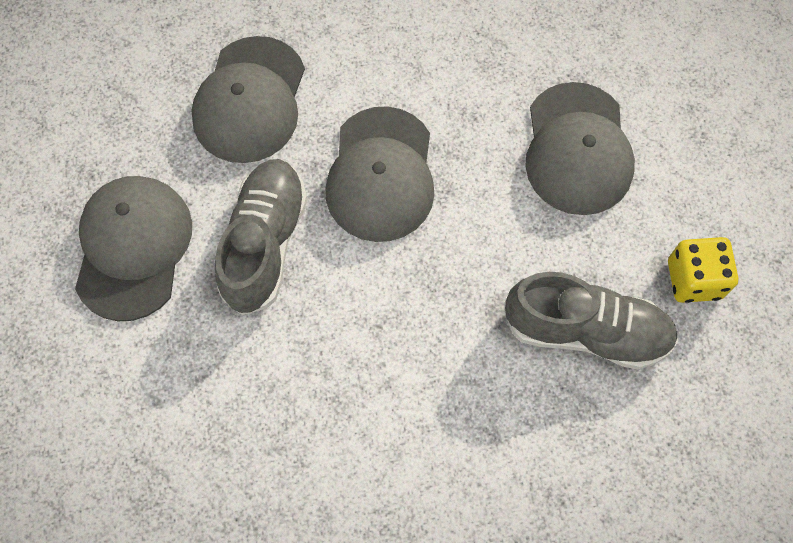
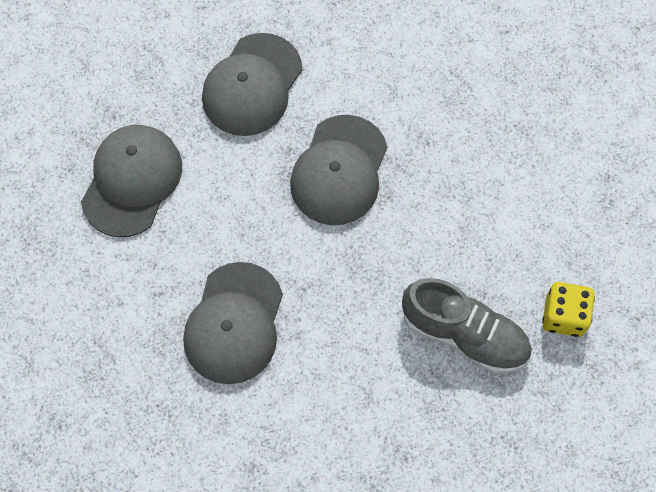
camera: 15 degrees right, 0 degrees up
(265, 244) = (233, 203): grey shoe -> none
(577, 149) = (503, 188): grey cap -> grey cap (234, 323)

